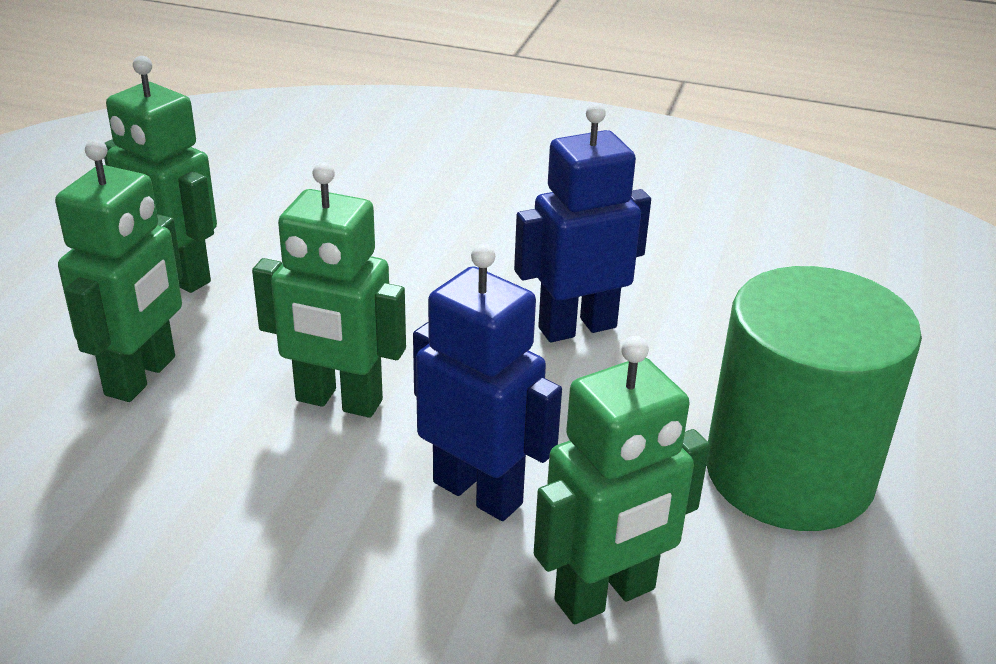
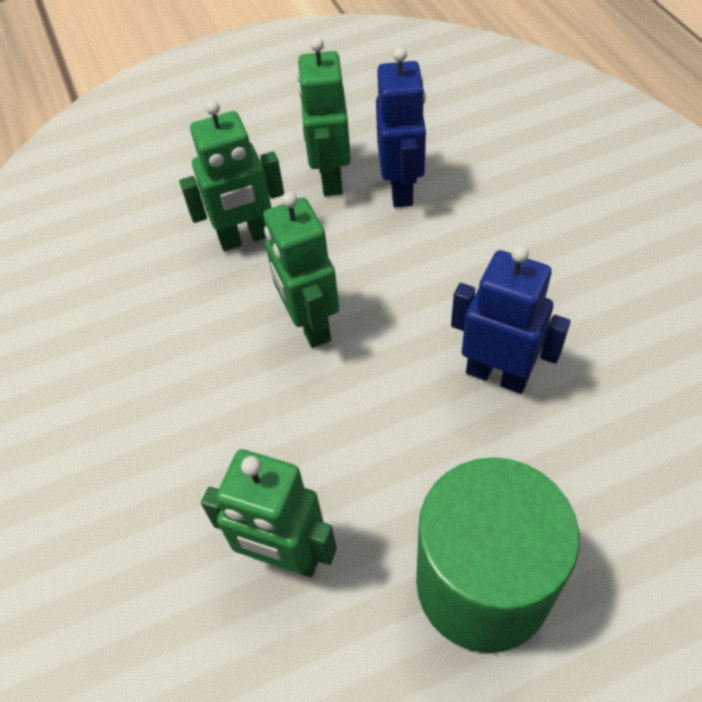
camera: 55 degrees right, 20 degrees up
(478, 492) = (305, 439): blue robot -> blue robot (401, 189)

